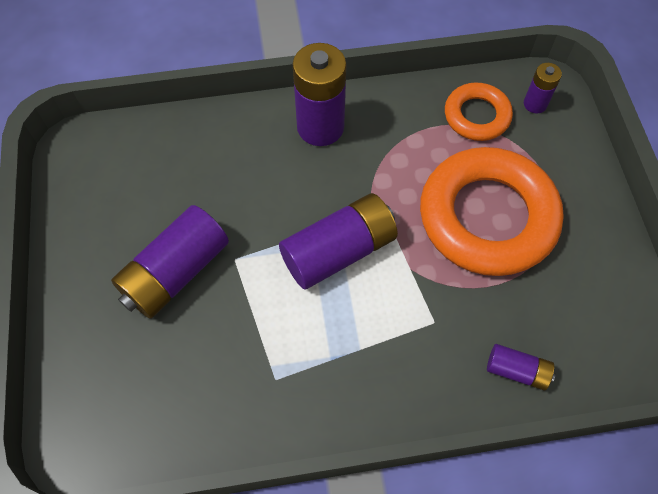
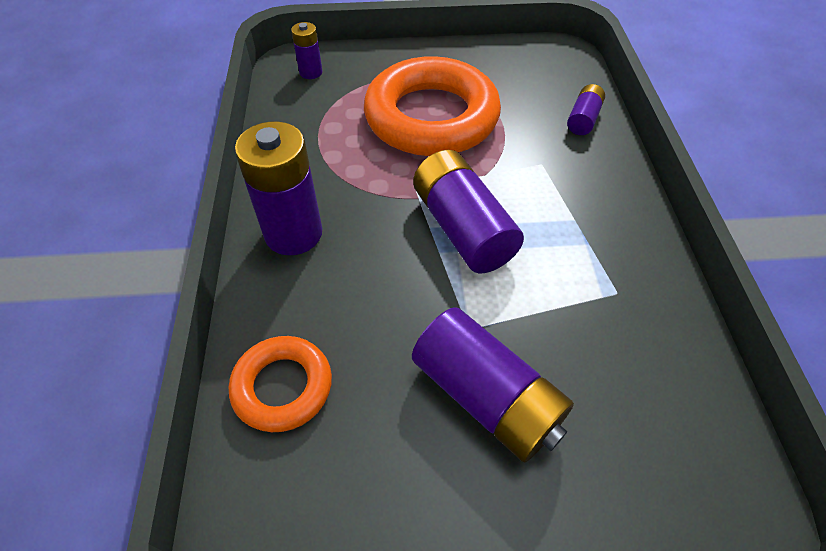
camera: 85 degrees left, 10 degrees down
(477, 116) = (313, 110): orange ring -> orange ring (282, 387)

